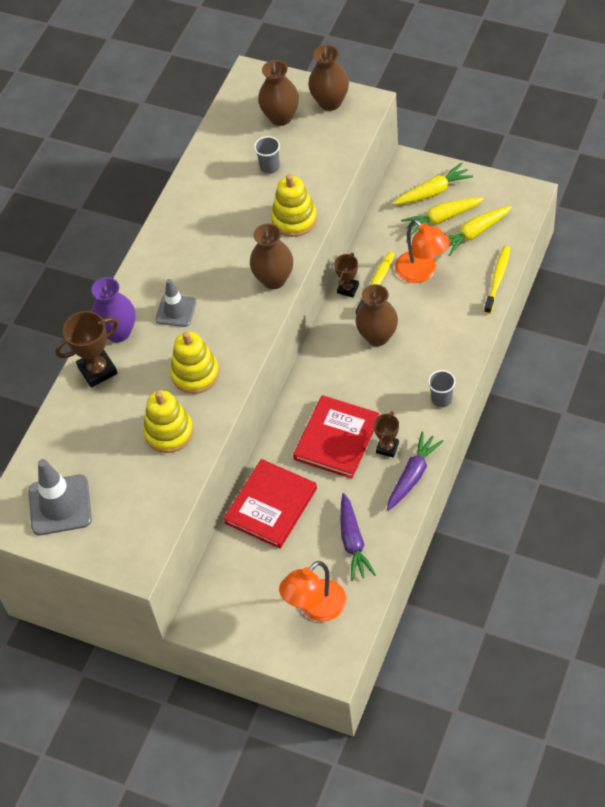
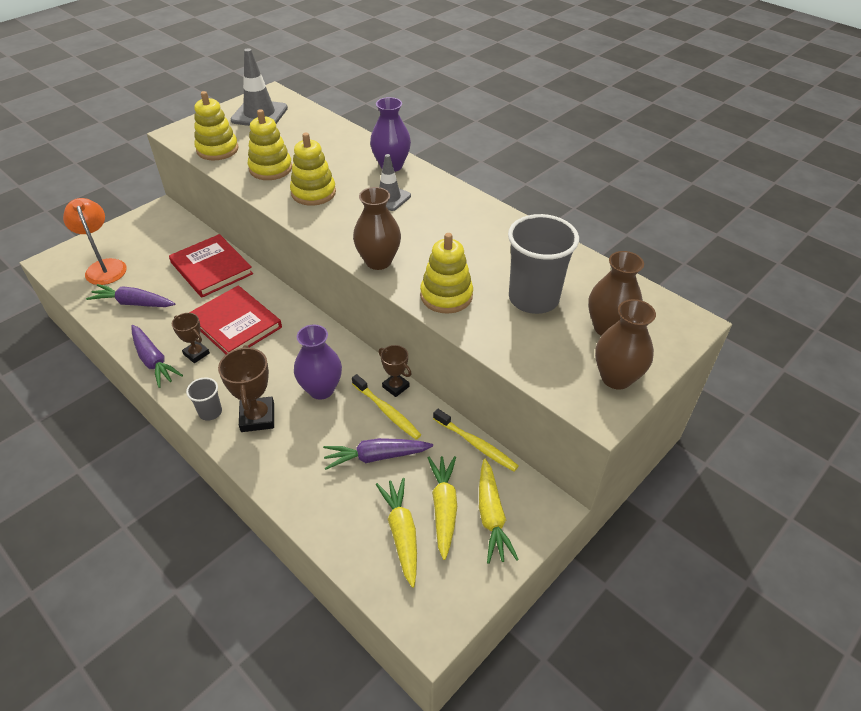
camera: 105 degrees right, 10 degrees down
(97, 370) = (362, 149): brown trophy -> brown trophy (257, 417)
(153, 502) = (217, 149): none -> yellow stacking toy
(269, 167) = (533, 298): grey cup -> grey cup, size x2.13
(377, 336) = (321, 389): brown vase -> purple vase
(422, 272) = (376, 457): orange lamp -> purple carrot
(497, 279) = (319, 528): yellow toothbrush -> yellow toothbrush (476, 444)

